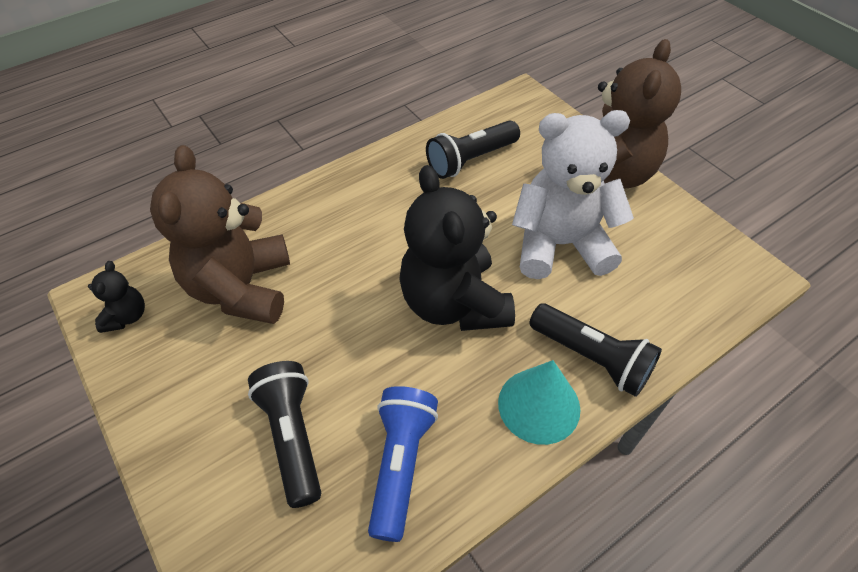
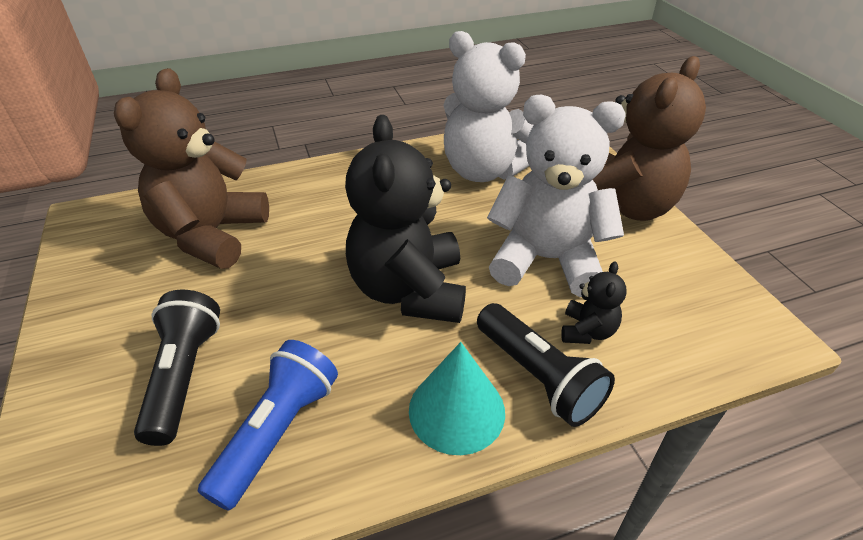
camera: 15 degrees right, 10 degrees down
(127, 316) = (99, 237): black teddy bear -> black teddy bear (587, 331)
(470, 160) = (483, 171): black flashlight -> white teddy bear

